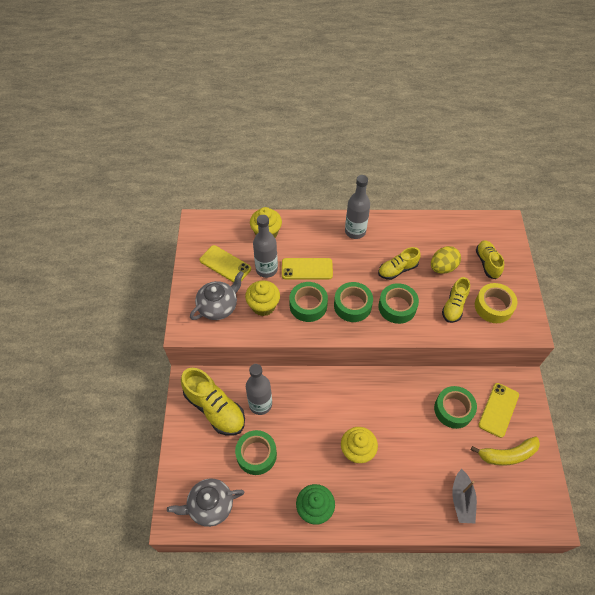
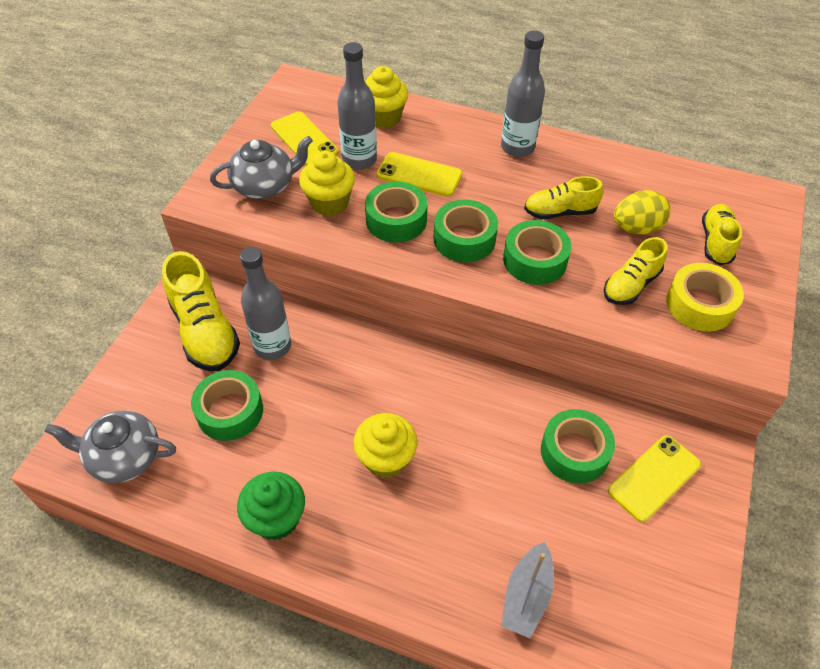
camera: 20 degrees right, 5 degrees down
(507, 454) = (640, 553): yellow banana -> none

